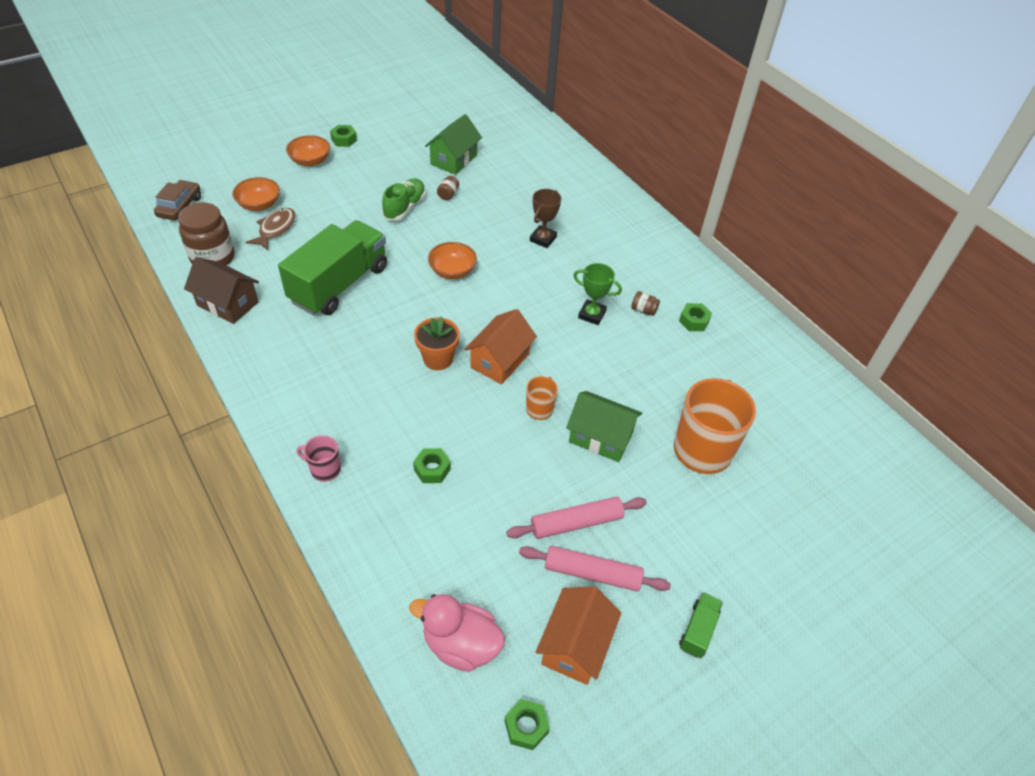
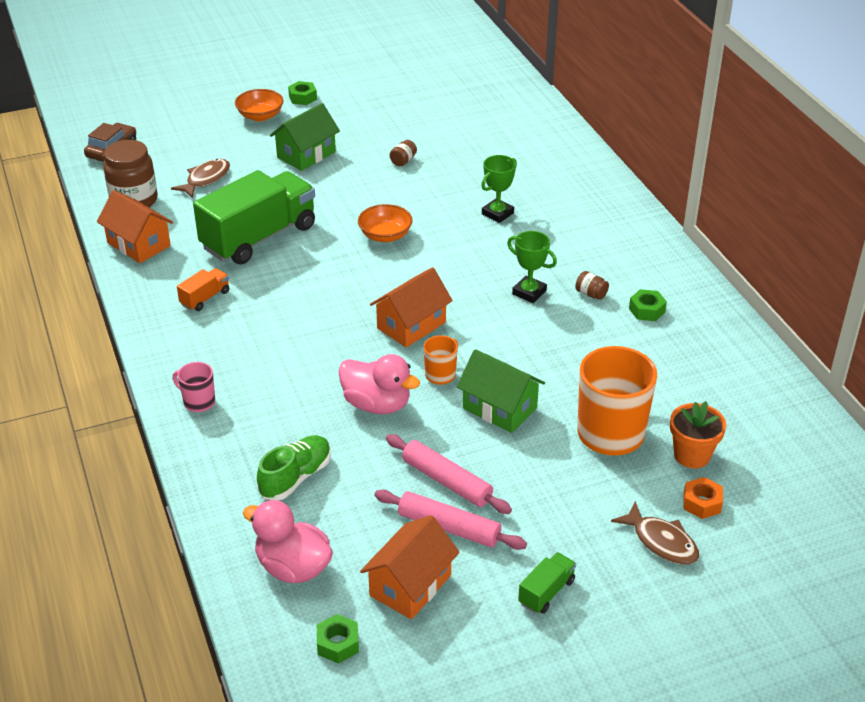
camera: 15 degrees right, 10 degrees down
(228, 304) = (139, 244): brown house -> orange house
(259, 204) = (194, 154): orange bowl -> none
(304, 354) = (205, 298): none -> orange truck
(405, 207) = (351, 170): green shoe -> green shoe (296, 477)
(432, 469) = (308, 415): green nut -> none
(438, 359) = (344, 317): orange flower pot -> orange flower pot (692, 455)
(454, 160) = (420, 126): green house -> green house (306, 155)
(491, 448) = (377, 404): none -> pink duck
(543, 239) = (497, 213): brown trophy -> green trophy
(576, 523) = (447, 481): pink rolling pin -> pink rolling pin turned 45 degrees clockwise
(779, 557) = (661, 542): none -> brown fish
(799, 511) = (702, 503): none -> orange nut

